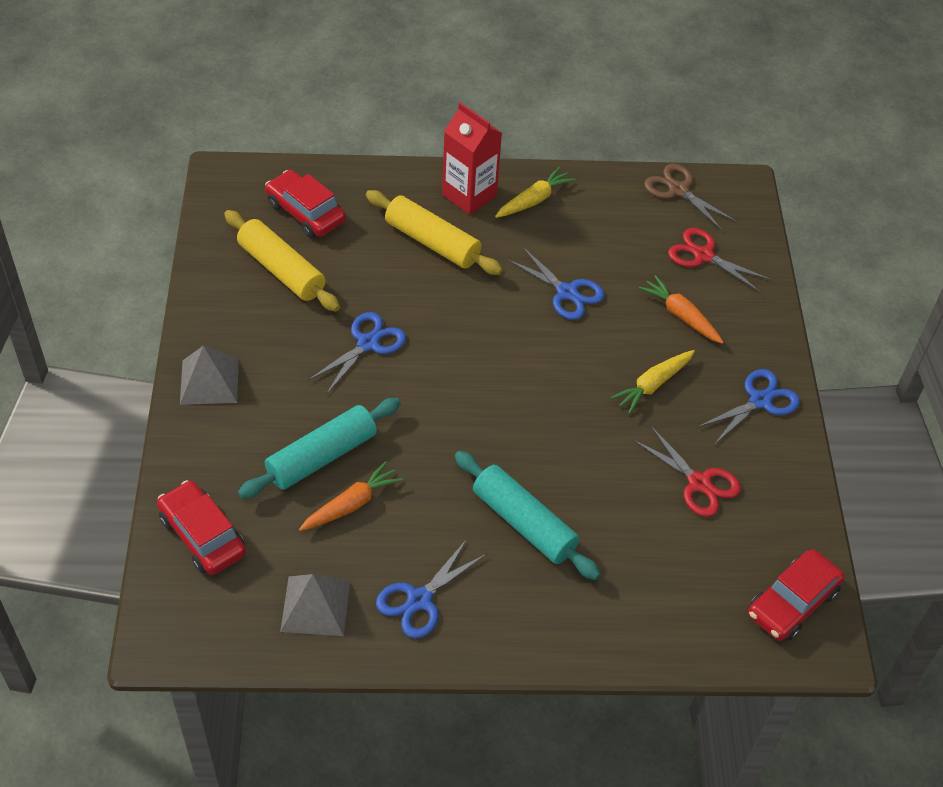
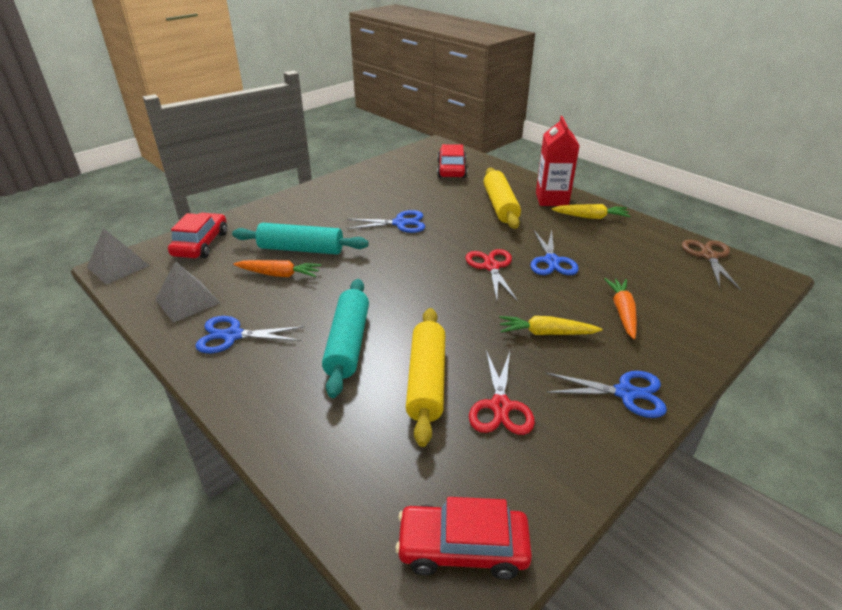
camera: 50 degrees right, 15 degrees down
(209, 381) = (306, 198): grey pyramid -> grey pyramid (118, 266)
(281, 270) = (405, 181): yellow rolling pin -> yellow rolling pin (426, 381)
(703, 255) = (686, 293): red scissors -> red scissors (491, 267)

